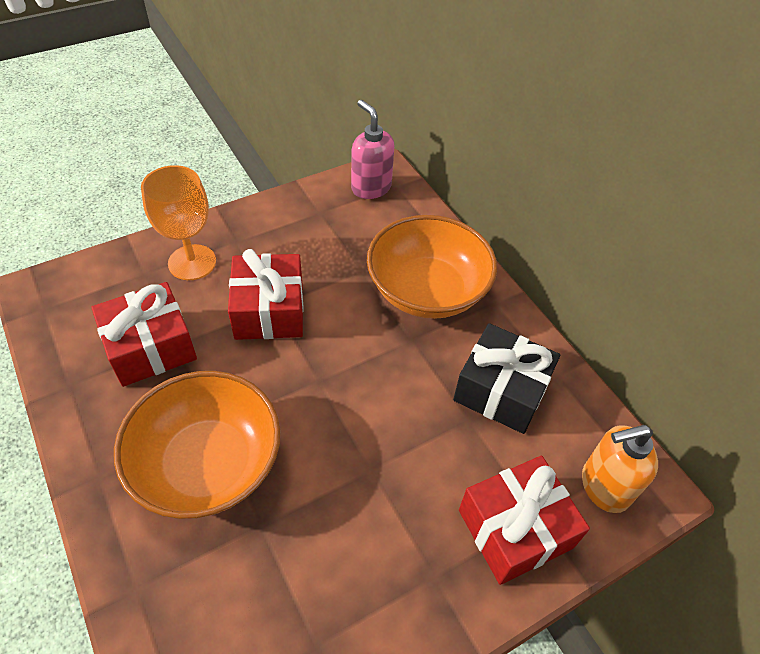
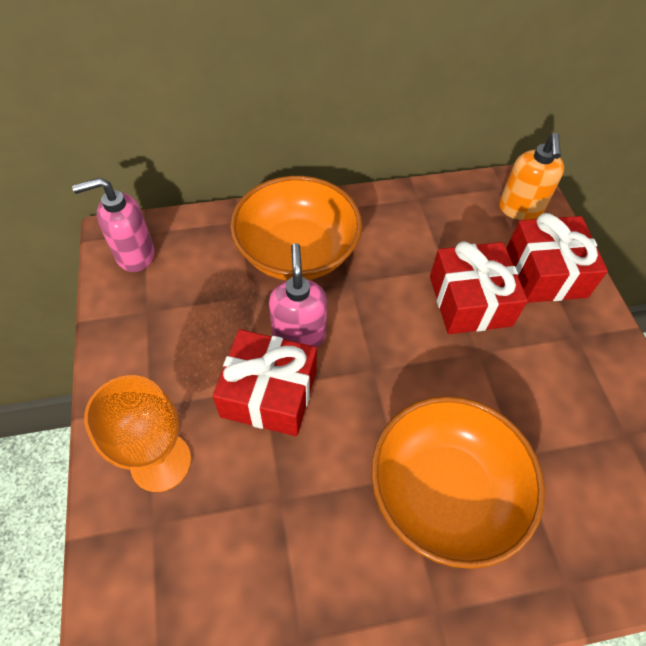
camera: 70 degrees left, 5 degrees up
(150, 347) = (276, 531): red gift -> red gift (470, 301)
(334, 316) = (299, 335): none -> pink soap dispenser
(501, 390) = (423, 237): black gift -> none

